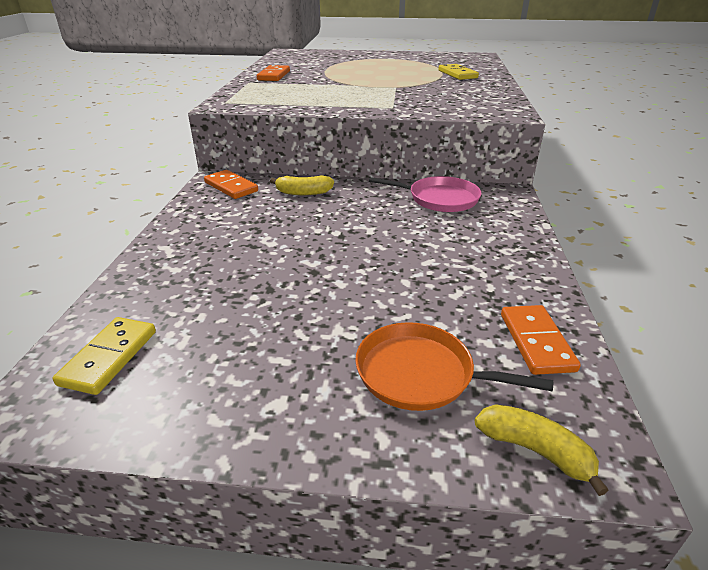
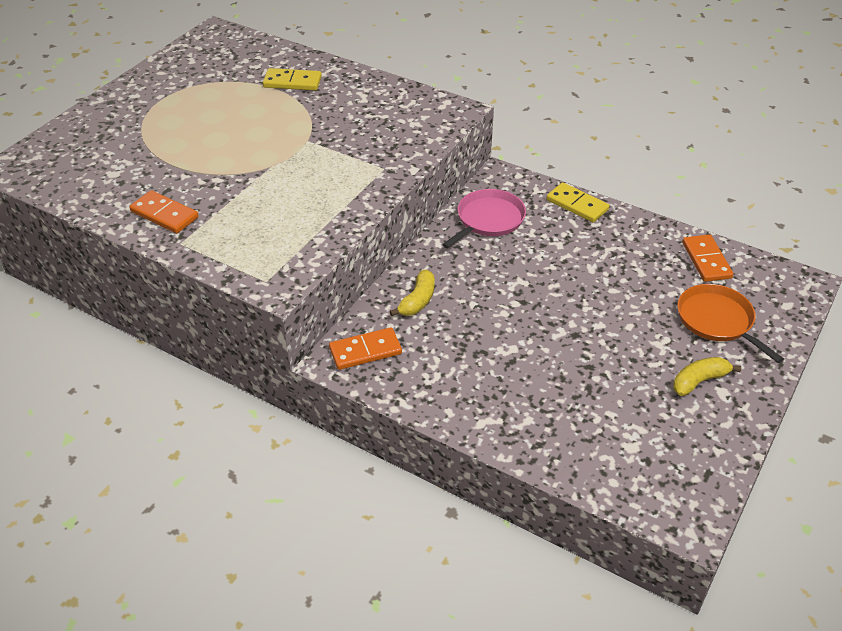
camera: 65 degrees left, 10 degrees up
(109, 357) = (644, 472): yellow domino -> yellow domino (577, 205)
(420, 374) = (717, 321): orange pan -> orange pan turned 105 degrees clockwise
(534, 450) = (788, 302): yellow banana -> yellow banana (699, 381)
(536, 342) = (706, 260): orange domino -> orange domino turned 60 degrees clockwise

